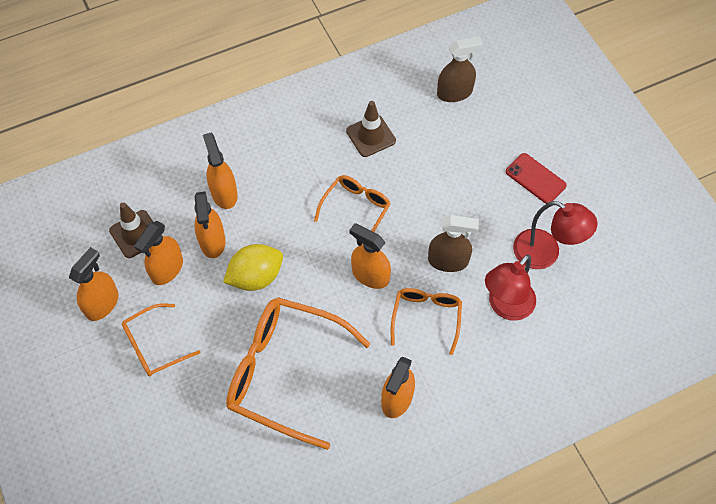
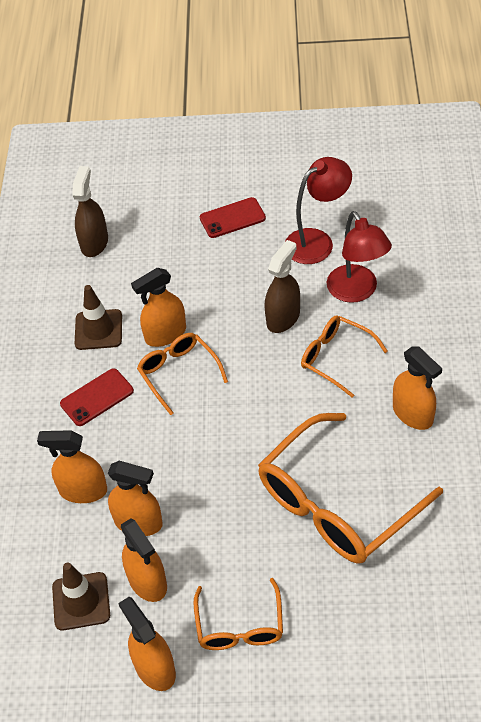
camera: 60 degrees left, 10 degrees down
(256, 277) = (208, 493): yellow lemon -> none
(308, 164) = (97, 397): none -> red phone
(370, 275) = (263, 388): orange spray bottle -> orange spray bottle (165, 334)

